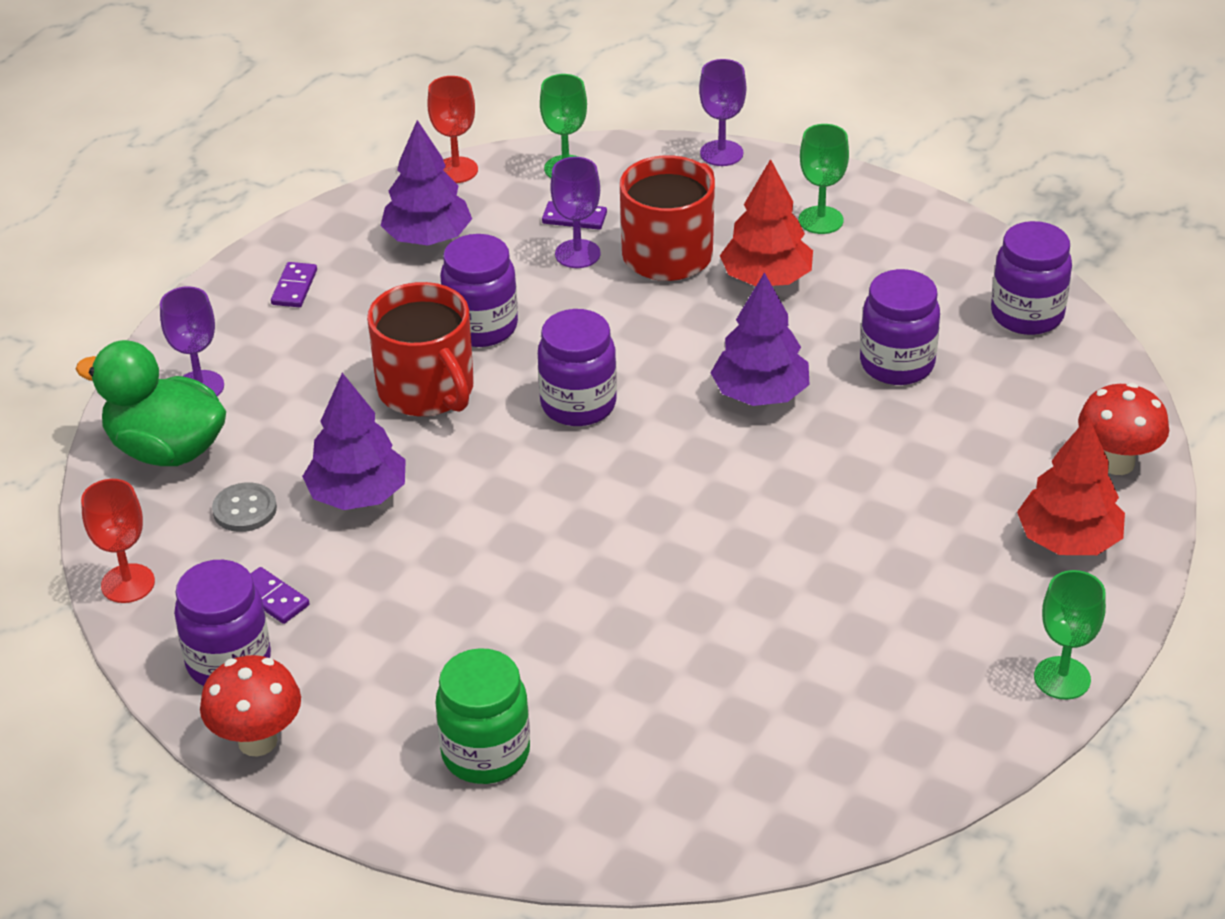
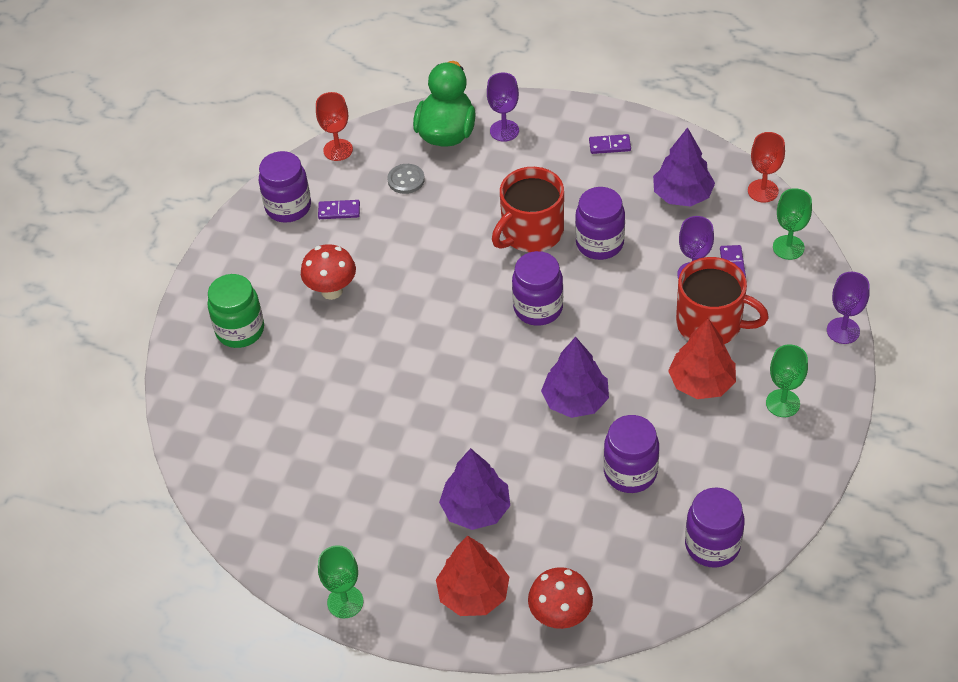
camera: 80 degrees right, 10 degrees up
(257, 741) = (235, 234): red mushroom -> red mushroom (332, 291)
(272, 598) = (339, 211): purple domino -> purple domino turned 60 degrees clockwise
(358, 495) = (429, 225): purple tree -> purple tree (476, 509)

